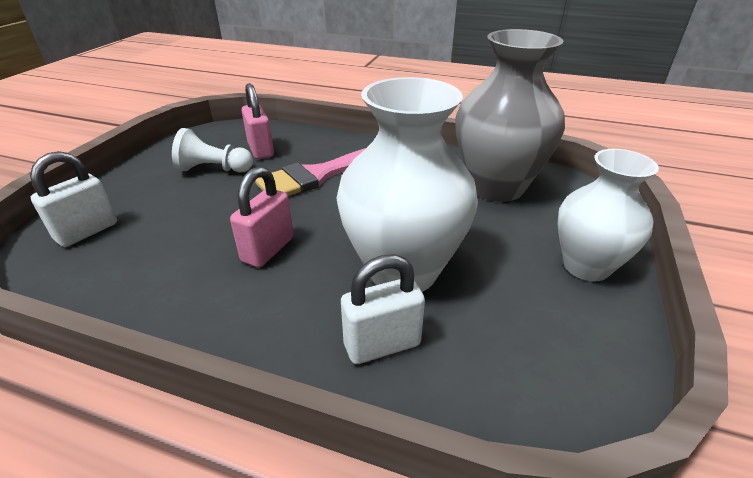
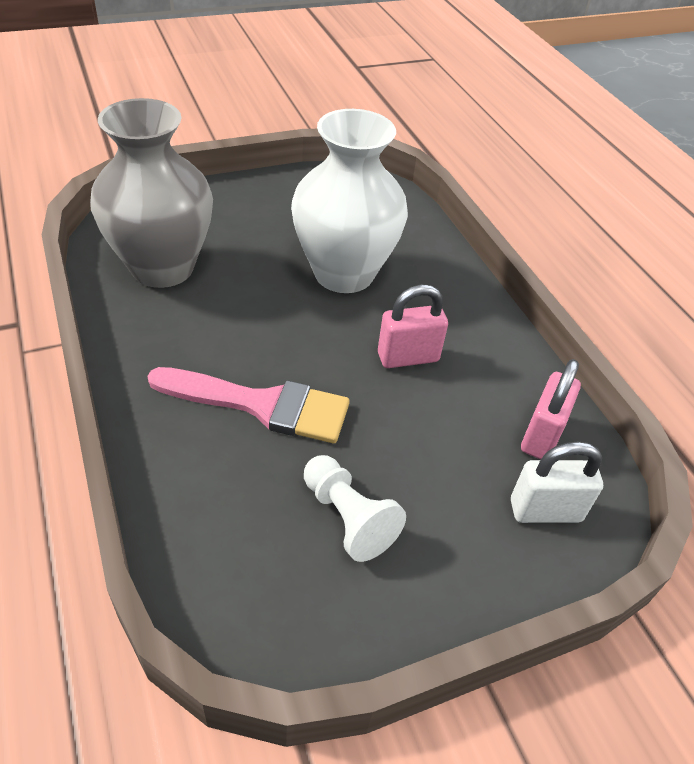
camera: 135 degrees left, 10 degrees up
(260, 150) = (256, 512): pink padlock -> pink padlock (541, 435)
(382, 345) = (414, 254): white padlock -> none
(586, 266) = (244, 198): white vase -> none

